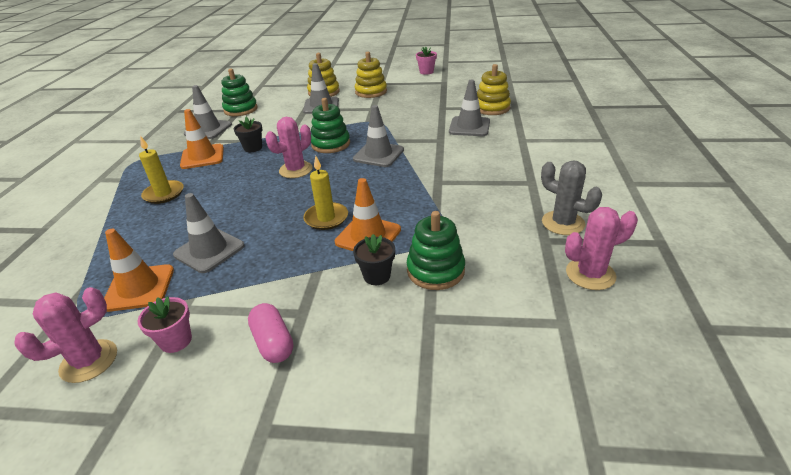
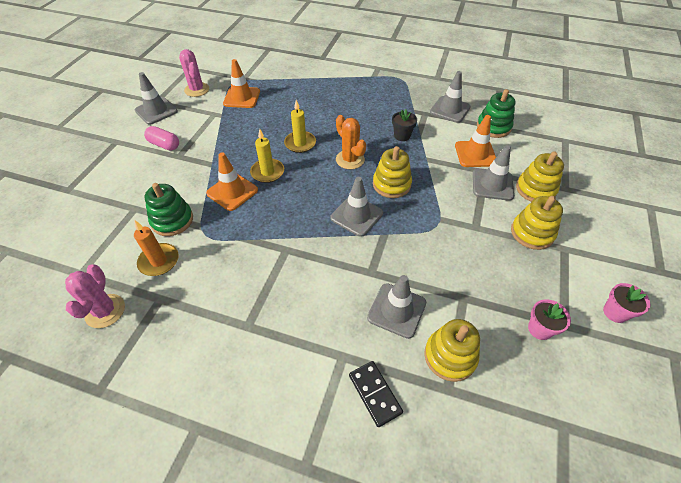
camera: 100 degrees right, 15 degrees up
(164, 194) = (343, 96): yellow candle -> yellow candle (300, 143)
(176, 340) = (191, 113): pink flower pot -> pink flower pot (539, 329)
(202, 157) = (395, 109): orange traffic cone -> orange traffic cone (475, 154)
(209, 250) = (261, 119): grey traffic cone -> grey traffic cone (156, 111)
(273, 342) = (164, 145): pink capsule -> pink capsule turned 45 degrees clockwise
(296, 170) = (350, 159): pink cactus -> orange cactus
(331, 144) = (391, 184): green stacking toy -> yellow stacking toy
(377, 276) = (187, 190): black flower pot -> none
(501, 258) = (159, 261): none -> orange candle
(539, 126) = (374, 394): none -> black domino
(563, 223) = (172, 322): grey cactus -> none

